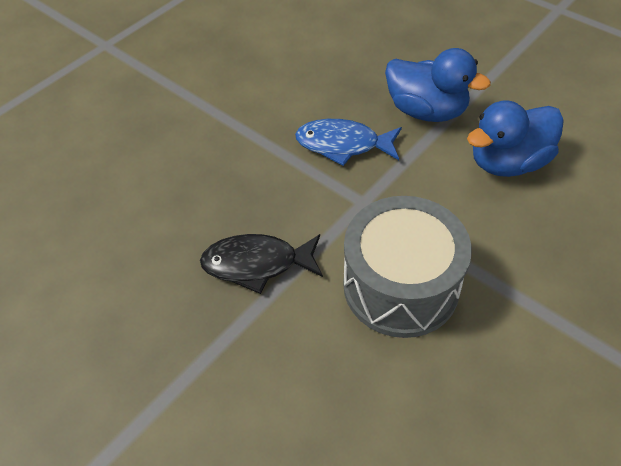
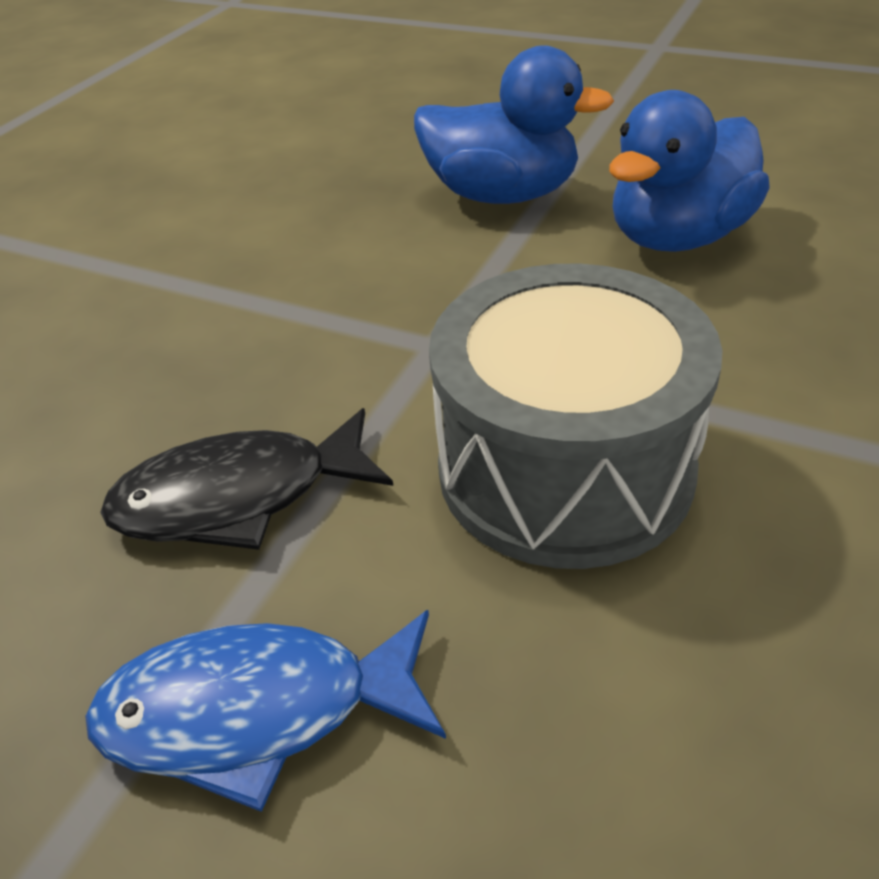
camera: 15 degrees left, 10 degrees down
(343, 145) = (366, 266): blue fish -> blue fish (255, 712)

